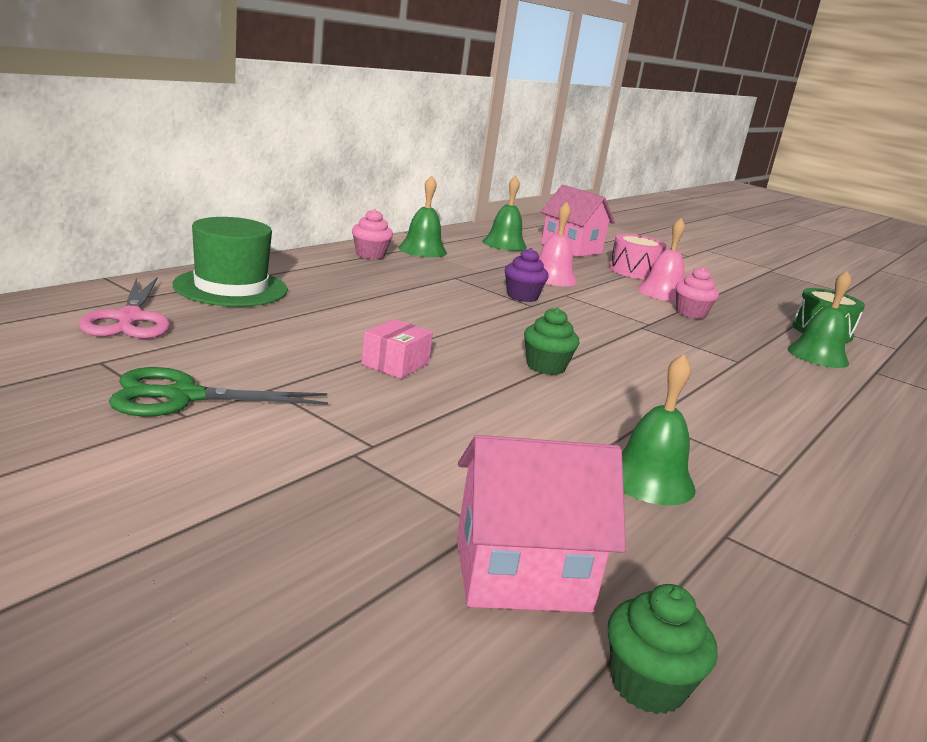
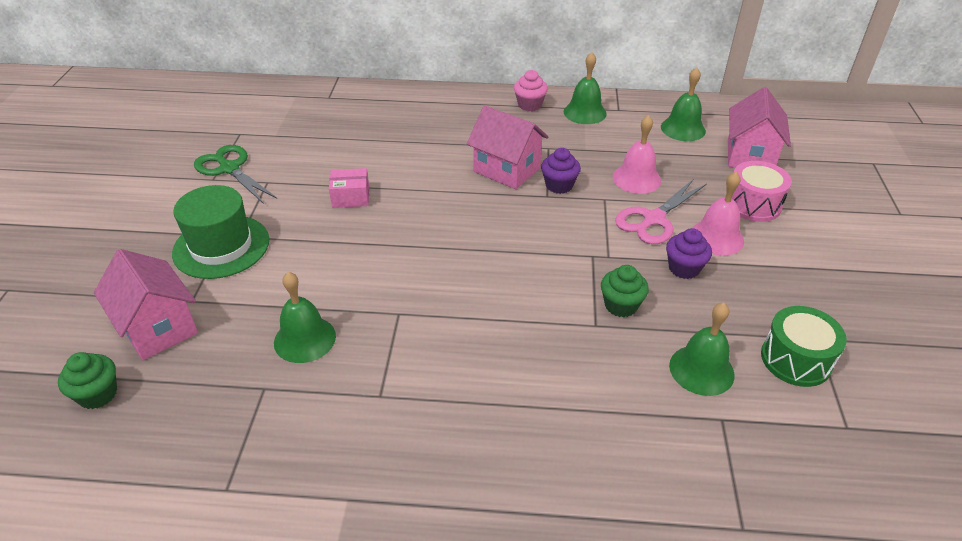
camera: 60 degrees right, 20 degrees up
(129, 319) = (295, 111): pink scissors -> pink scissors (653, 219)
(231, 287) = (382, 105): green hat -> green hat (221, 246)
(465, 299) = (507, 170): none -> pink house
(545, 367) = (429, 245): green cupcake -> green cupcake (621, 305)
(691, 313) = (684, 268): pink cupcake -> purple cupcake

